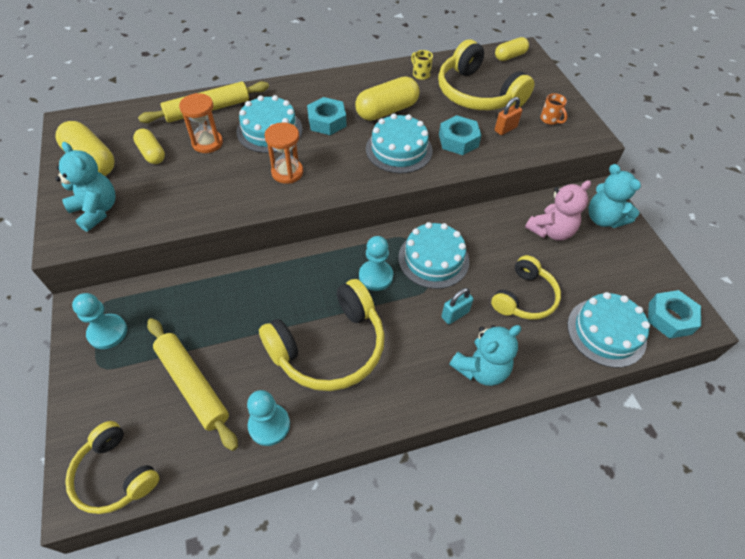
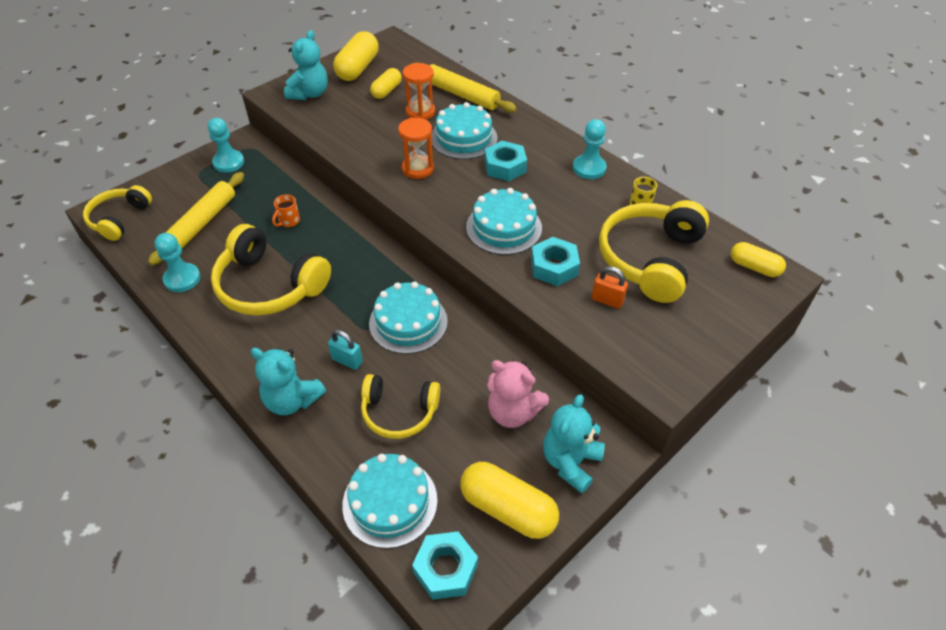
camera: 65 degrees right, 5 degrees down
(376, 276) = (362, 288): turquoise pawn -> turquoise pawn (589, 168)
(387, 111) = (556, 200): yellow capsule -> yellow capsule (508, 509)
(550, 120) = (660, 337): orange mug -> orange mug (288, 221)

